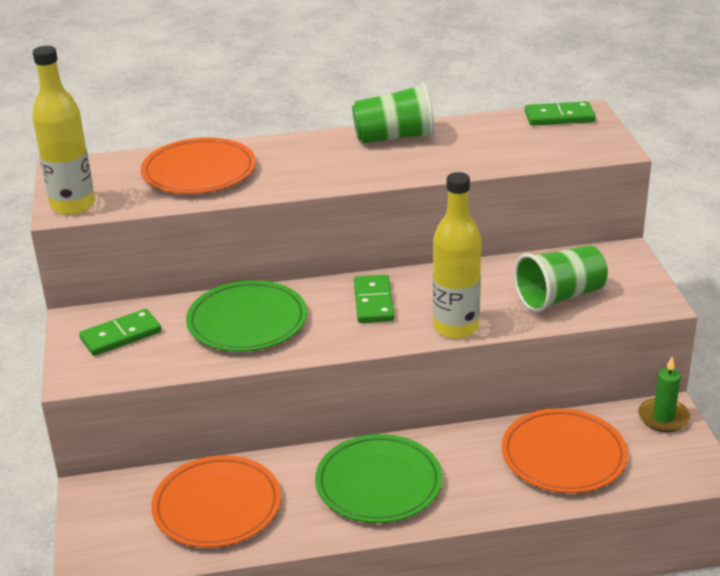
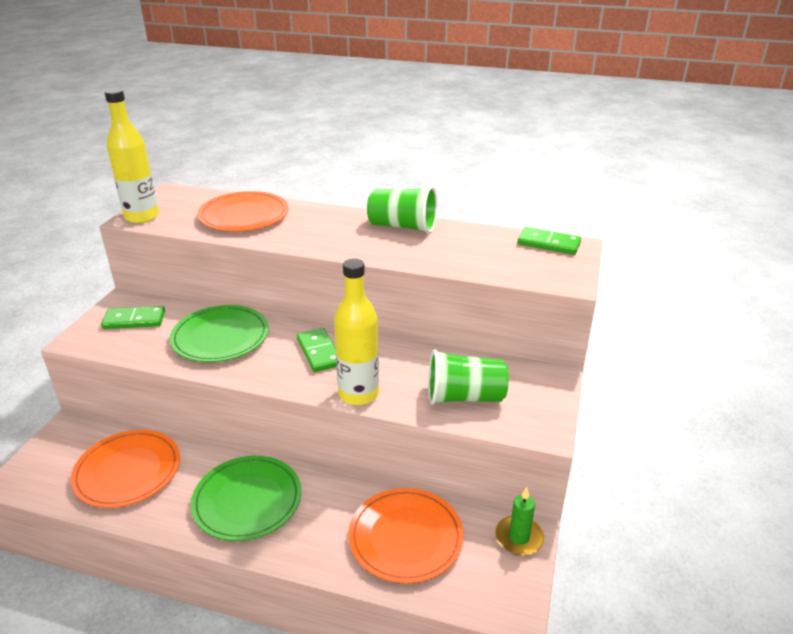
camera: 25 degrees right, 0 degrees up
(373, 302) = (319, 352): green domino -> green domino turned 45 degrees counterclockwise

